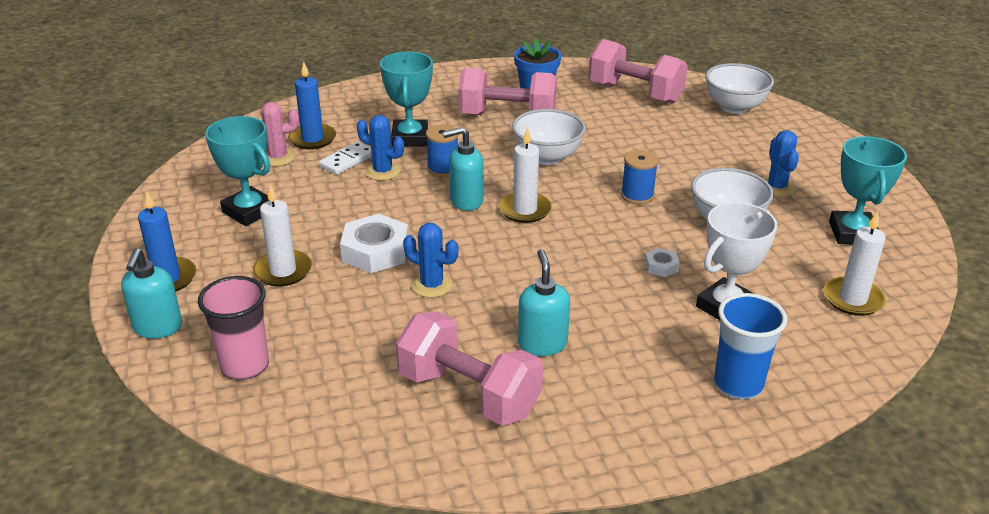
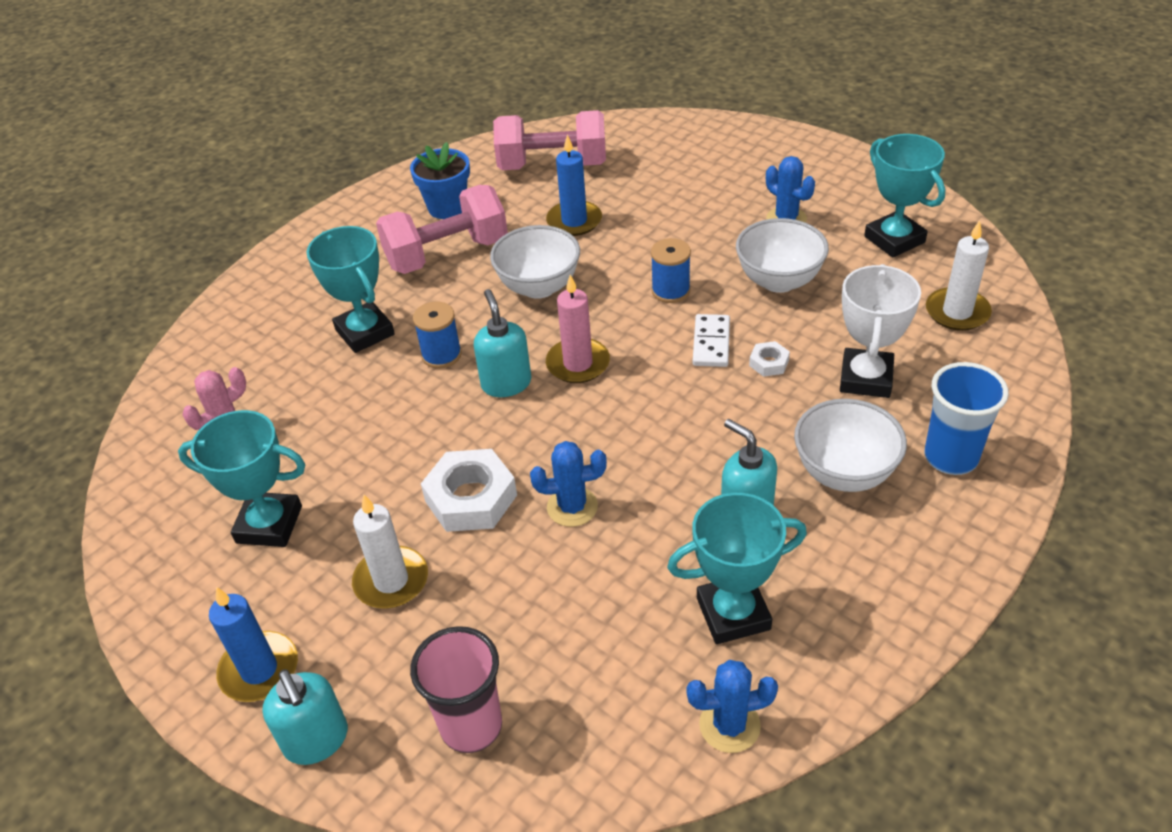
camera: 30 degrees left, 10 degrees up
(312, 139) = (248, 388): blue candle -> blue candle (574, 221)
(347, 160) = (320, 397): white domino -> white domino (711, 343)
(382, 171) = (376, 391): blue cactus -> blue cactus (729, 725)
(466, 201) = (506, 383): turquoise soap dispenser -> turquoise soap dispenser turned 120 degrees clockwise
(469, 394) = (733, 613): pink dumbbell -> turquoise trophy
(525, 210) = (578, 364): white candle -> pink candle
(734, 107) = (664, 141): white bowl -> white bowl (844, 473)

